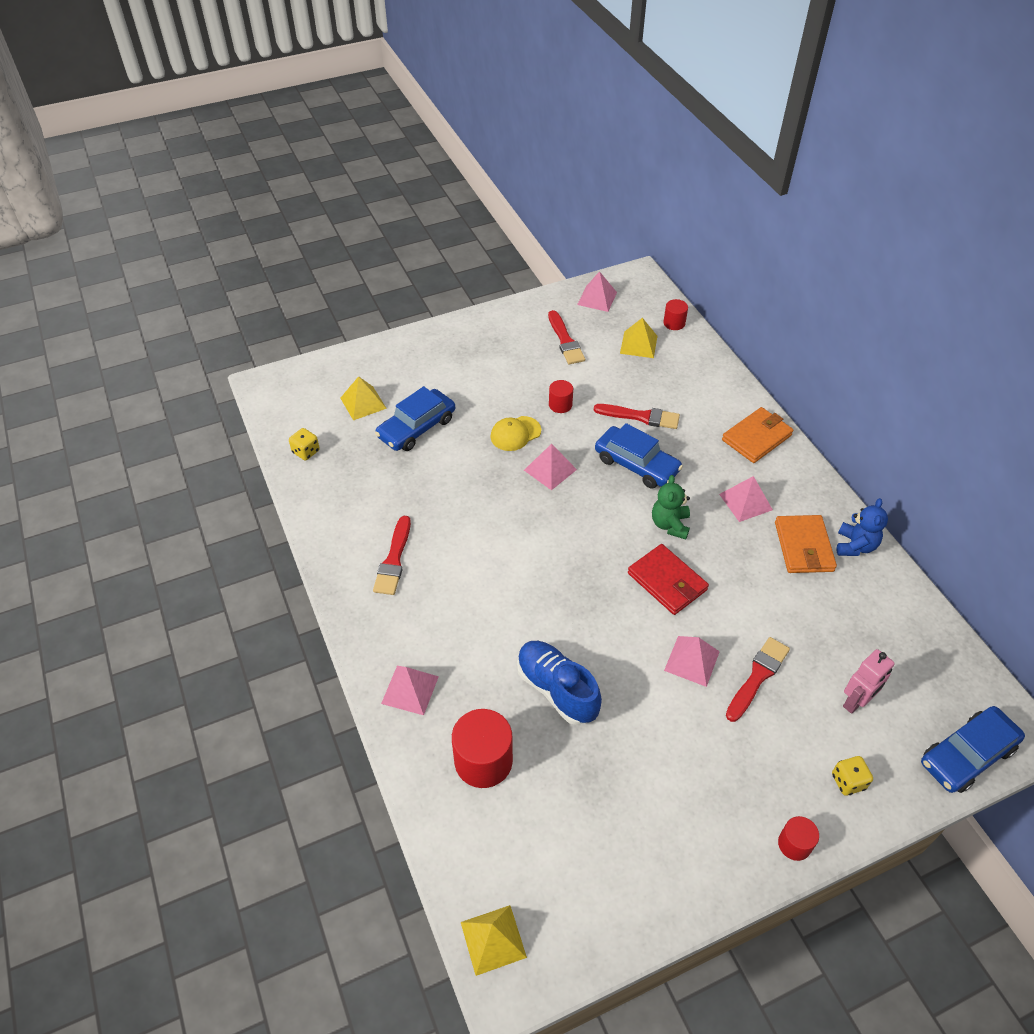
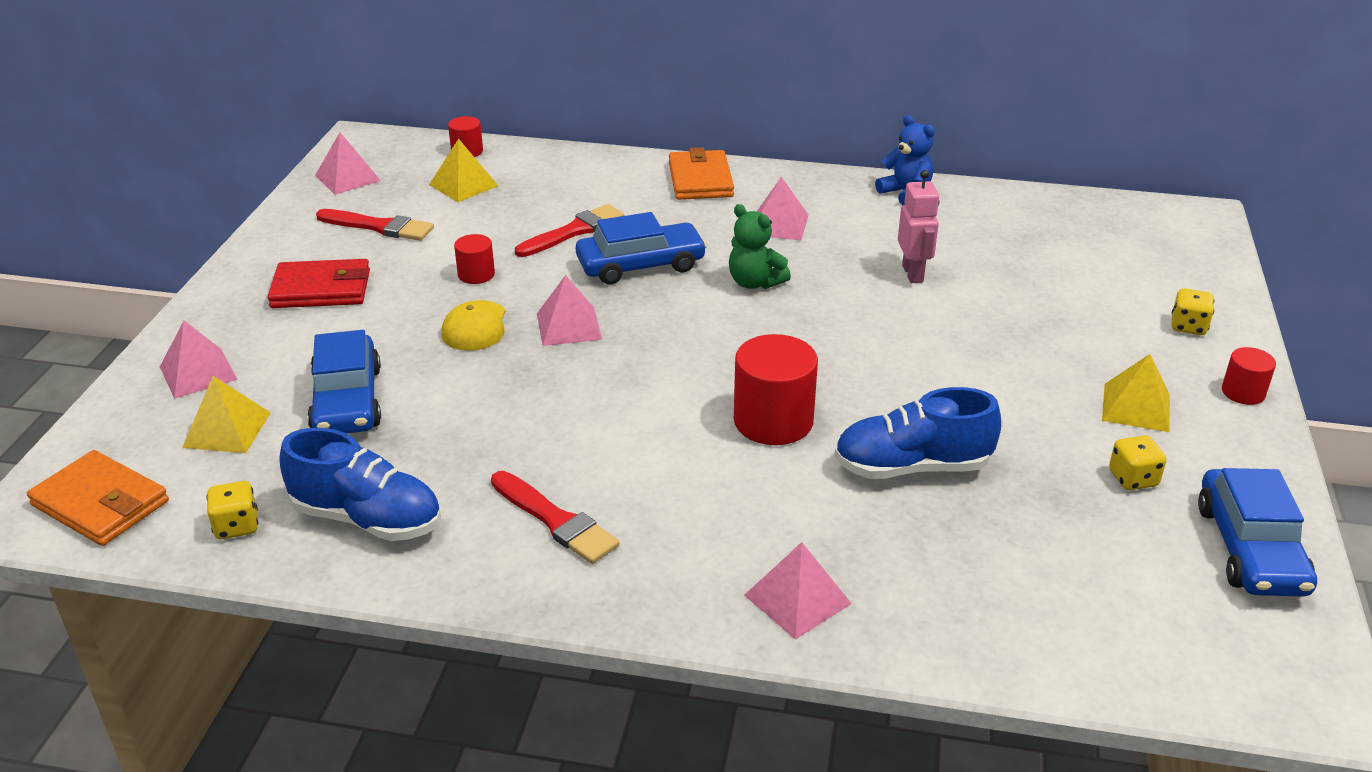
camera: 55 degrees left, 15 degrees down
(343, 491) = (367, 519): none -> blue shoe
(483, 761) = (970, 577): red cylinder -> red cylinder (773, 421)
(493, 939) = (1247, 684): yellow pyramid -> yellow pyramid (1136, 407)
(639, 810) = (1133, 479): none -> yellow dice
(667, 581) = (833, 320): red wallet -> red wallet (321, 289)
(691, 660) = (958, 352): pink pyramid -> pink pyramid (198, 373)
(757, 676) = (1016, 320): red brush -> none
(803, 546) = (876, 220): orange wallet -> orange wallet (100, 503)
(856, 702) = (1096, 279): pink robot -> pink robot (913, 274)
(966, 755) = (1203, 251): blue car -> blue car (1250, 548)

